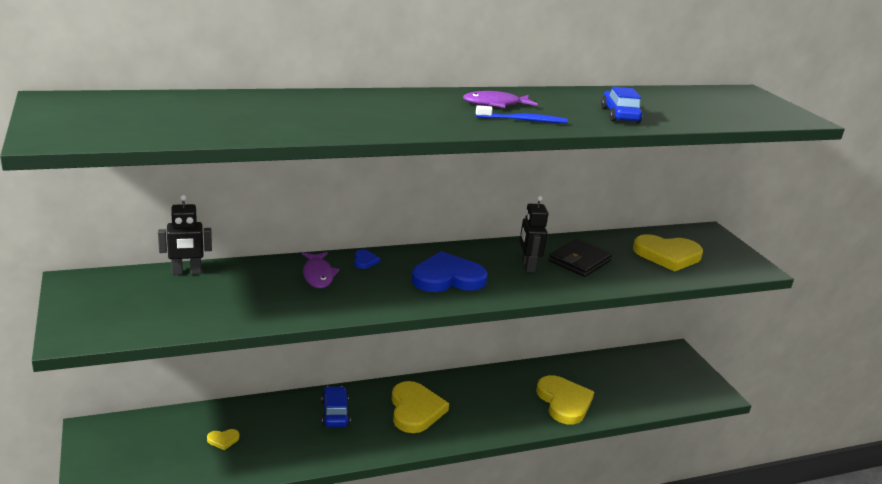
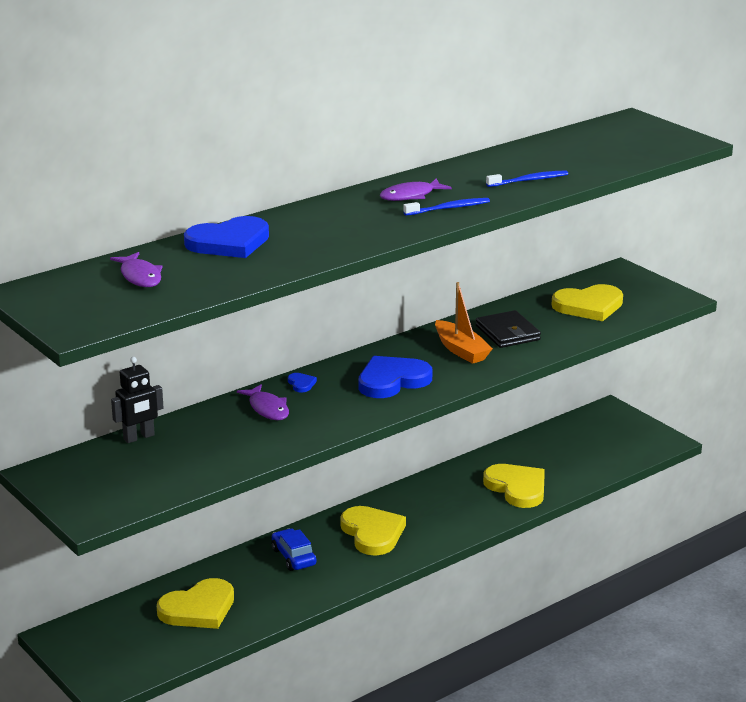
camera: 15 degrees left, 0 degrees up
(172, 111) = (140, 277): none -> purple fish
(223, 440) = (198, 609): yellow heart -> yellow heart, size x2.38
(288, 103) = (229, 242): none -> blue heart
(527, 266) = (461, 350): black robot -> orange boat
(579, 261) = (507, 333): black wallet -> black wallet turned 45 degrees counterclockwise
(619, 115) = (528, 180): blue car -> blue toothbrush

